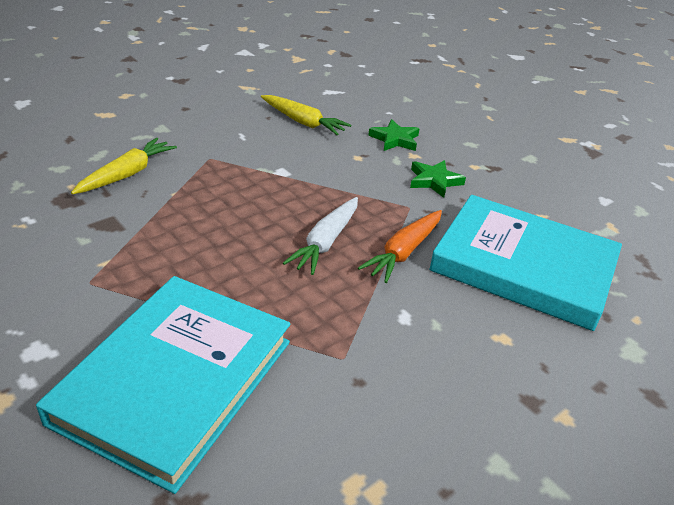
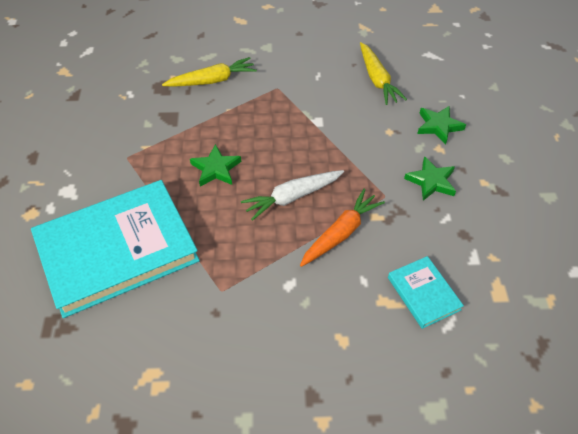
camera: 40 degrees right, 15 degrees up
(216, 250) = (216, 169): none -> green star
(404, 252) = (341, 233): orange carrot -> orange carrot turned 150 degrees clockwise
(523, 266) = (423, 293): turquoise book -> turquoise book, size x0.44

